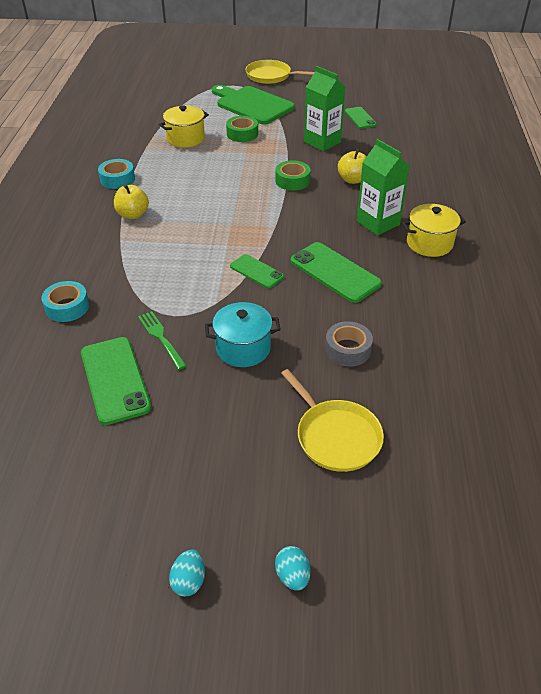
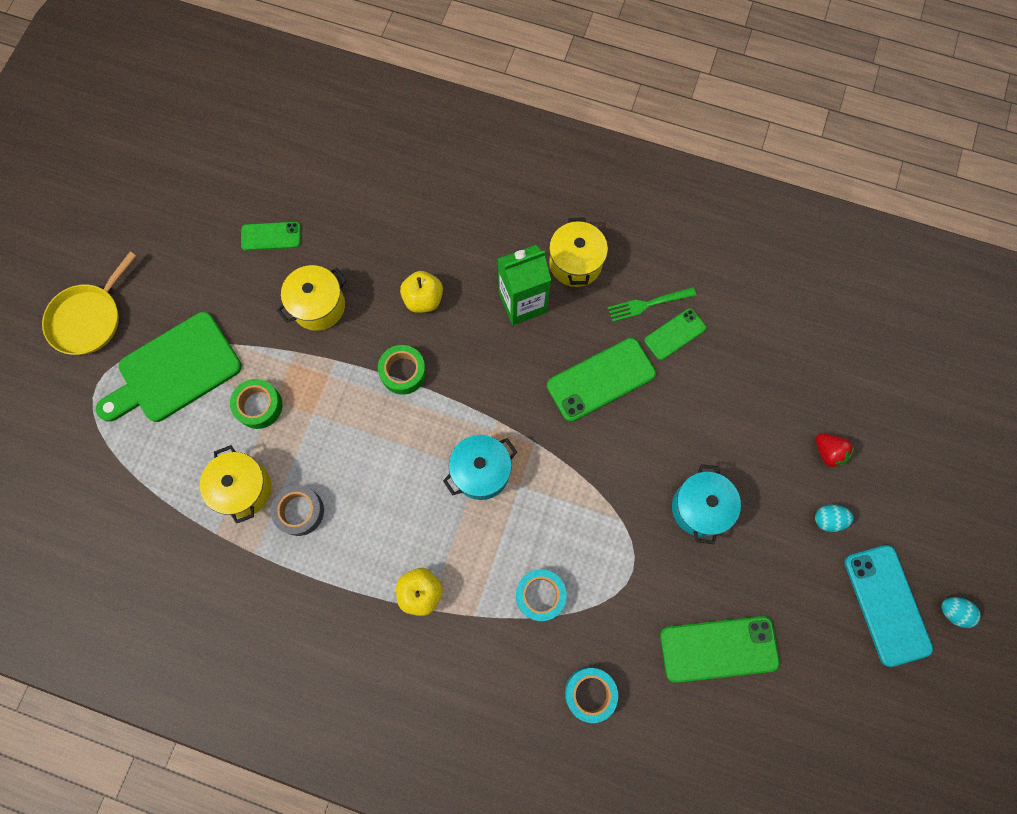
camera: 75 degrees left, 30 degrees up
(117, 179) = (325, 603): turquoise tape -> turquoise tape (540, 595)
(161, 338) = (666, 591): green fork -> green fork (648, 304)
(183, 511) = (887, 604): none -> turquoise phone
(231, 226) = (481, 472): none -> turquoise pot
(256, 271) = (578, 463): green phone -> green phone (675, 334)
(292, 576) = (958, 529): turquoise egg -> turquoise egg (828, 519)
(322, 142) = (318, 306): green carton -> yellow pot
(335, 436) = (828, 452): yellow pan -> red strawberry
(347, 349) = (722, 406): grey tape -> grey tape (299, 511)

